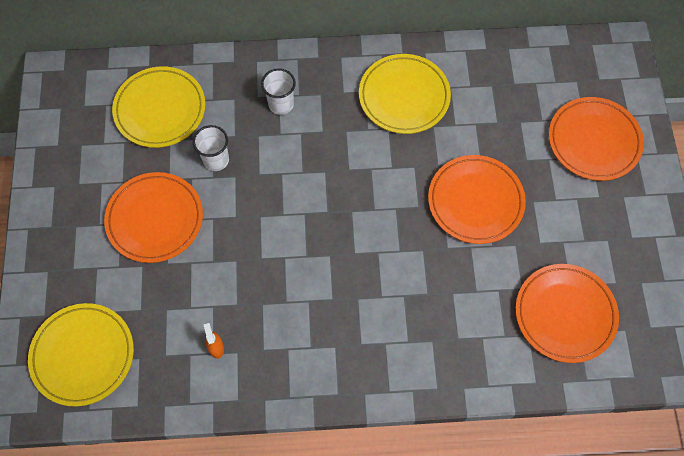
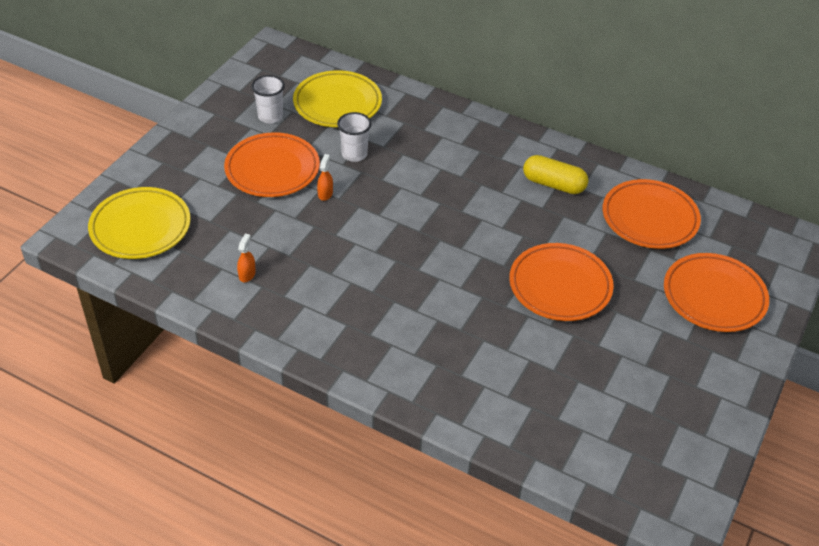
camera: 30 degrees right, 20 degrees down
(221, 219) = (325, 194): none -> orange spray bottle
(281, 104) = (440, 143): white cup -> white cup (270, 116)
(404, 96) = (553, 184): yellow plate -> yellow capsule
(565, 314) = (580, 410): orange plate -> orange plate (649, 218)

